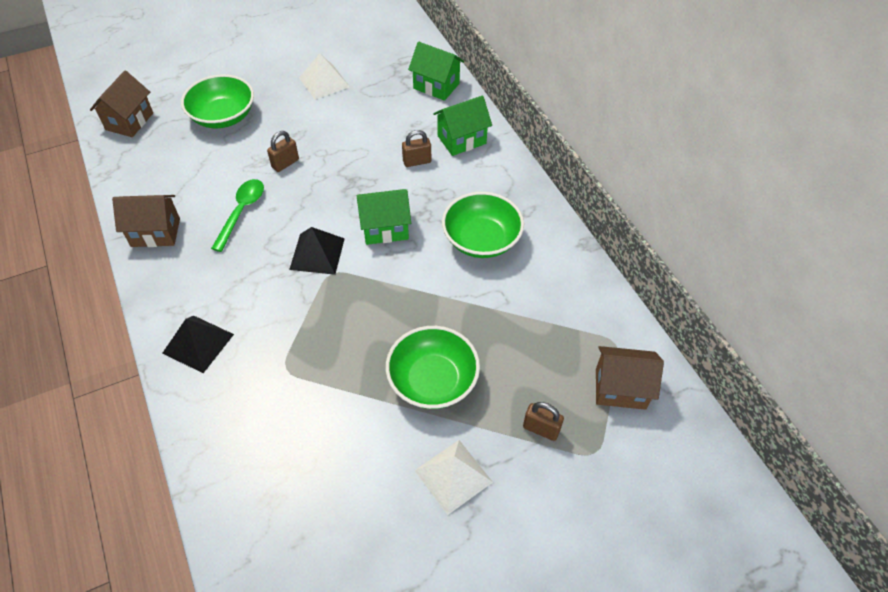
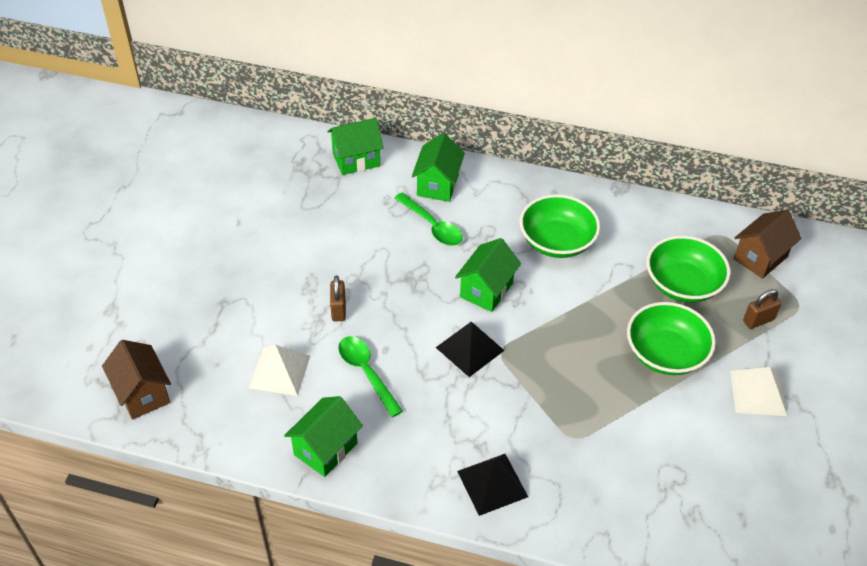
camera: 50 degrees left, 5 degrees down
(155, 232) = (325, 449): brown house -> green house
(223, 116) = (223, 319): green bowl -> green bowl (682, 284)
(324, 82) = (262, 225): white pyramid -> white pyramid (280, 371)
(417, 161) = (432, 226): brown padlock -> green spoon

